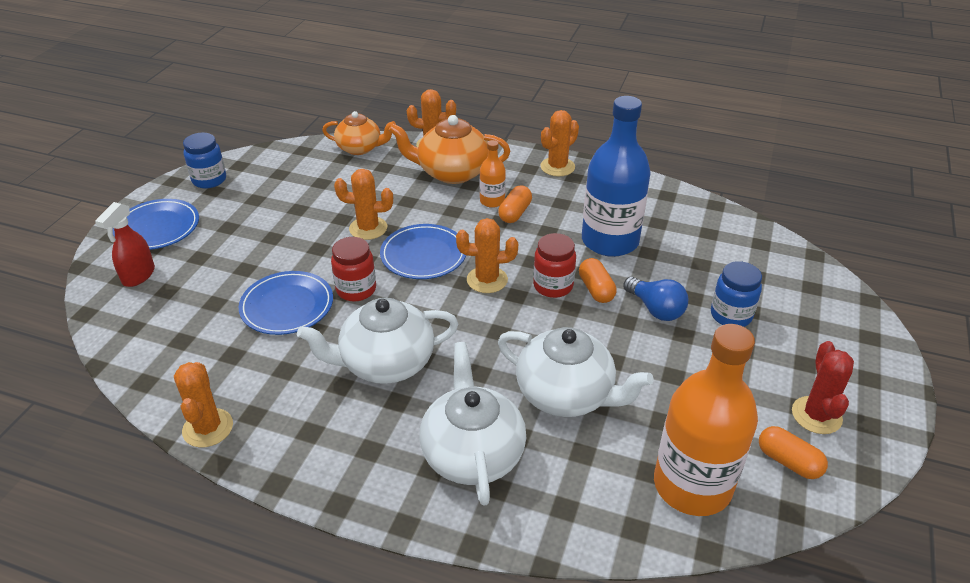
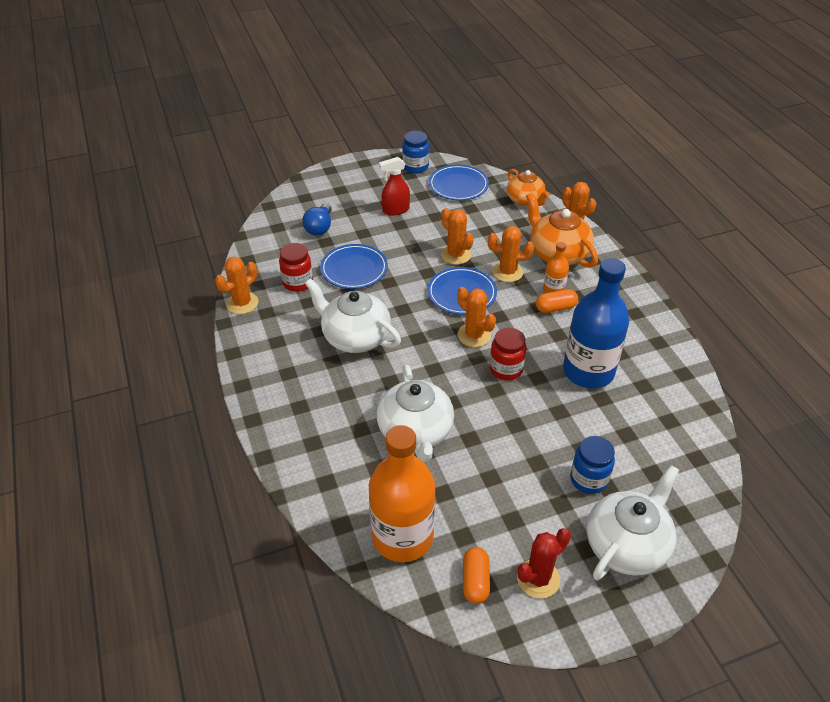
camera: 50 degrees right, 5 degrees up
(138, 276) = (313, 201): red spray bottle -> red spray bottle (395, 210)
(157, 228) = (355, 179): blue plate -> blue plate (458, 185)
(356, 290) = (398, 286): red jar -> red jar (298, 283)
(472, 453) = (326, 417): white teapot -> white teapot (626, 545)
(557, 167) = (635, 298): orange cactus -> orange cactus (507, 272)
(596, 289) = (528, 392): orange capsule -> none
(655, 309) = (545, 434): blue light bulb -> blue light bulb (319, 227)

